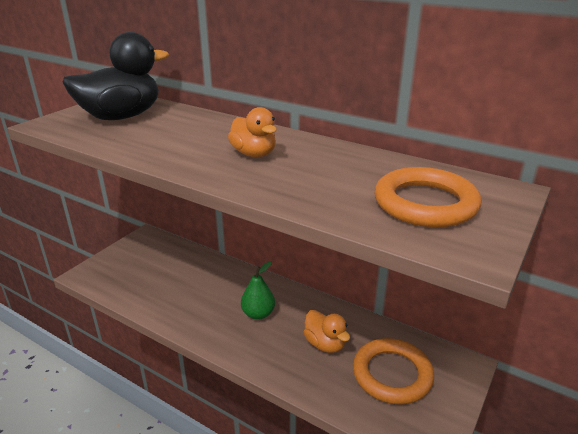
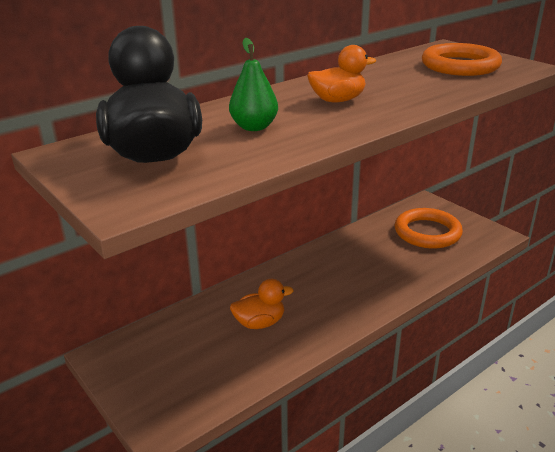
camera: 70 degrees left, 0 degrees up
(258, 314) = (325, 284): green pear -> green pear (254, 127)
(325, 344) = (382, 255): orange duck -> orange duck (260, 323)

